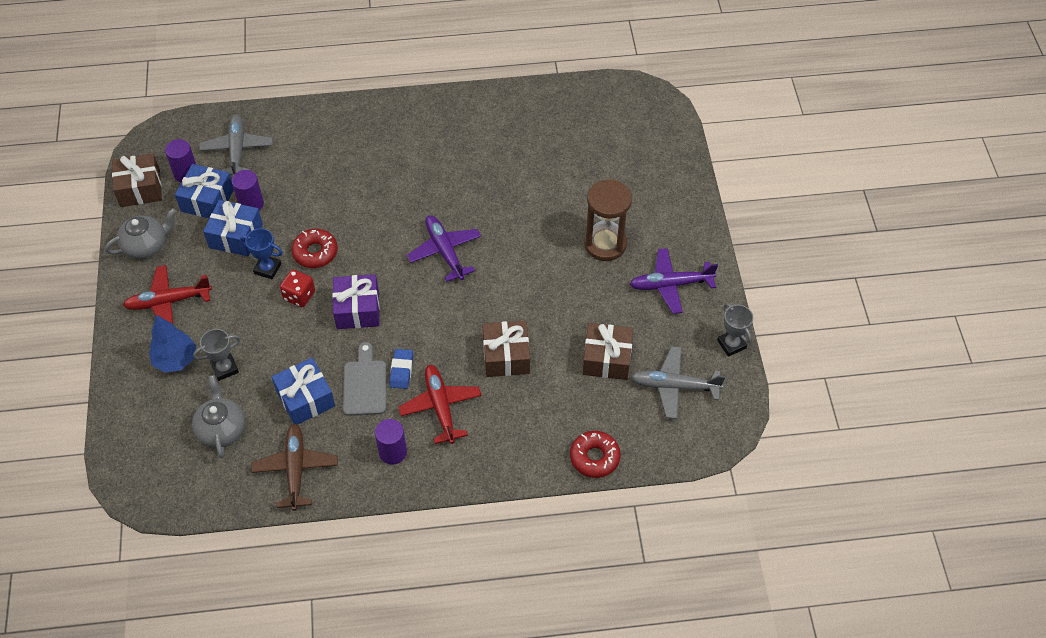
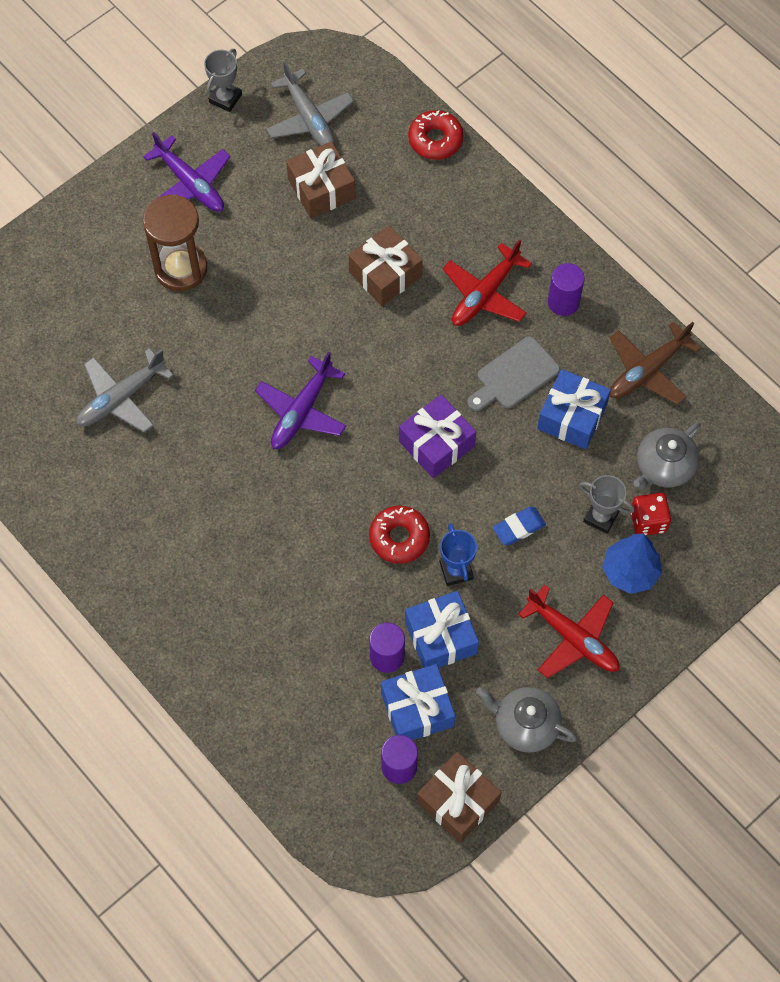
camera: 125 degrees left, 10 degrees up
(237, 150) = (323, 736): grey plane -> grey plane (122, 397)
(299, 296) = (464, 512): red dice -> red dice (648, 521)
(401, 370) = (473, 354): blue eraser -> blue eraser (519, 527)

